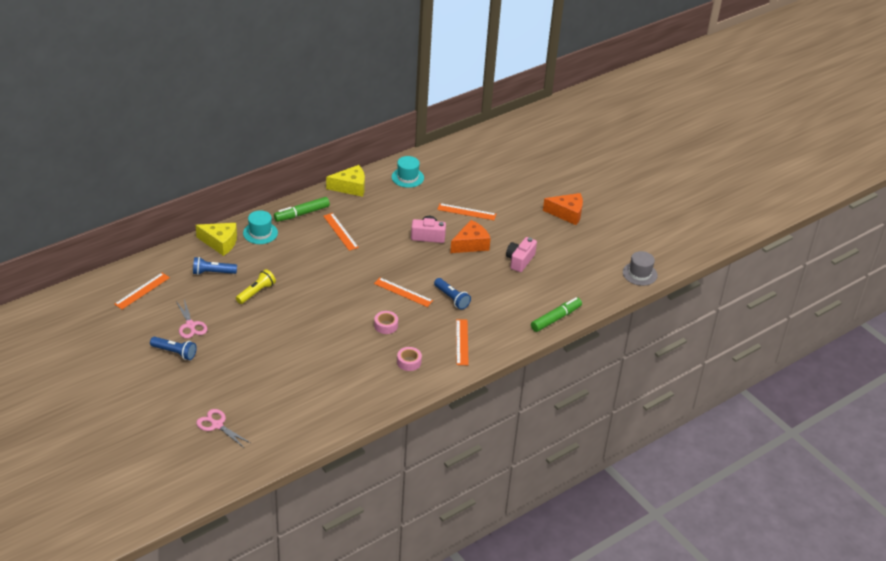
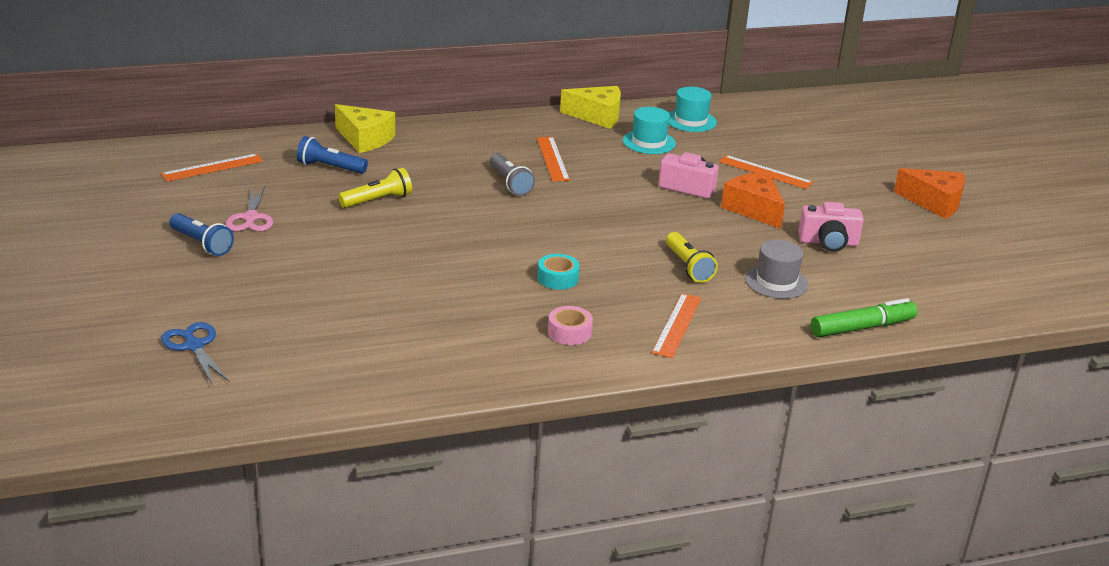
camera: 20 degrees right, 10 degrees down
(217, 425) = (194, 346): pink scissors -> blue scissors
(260, 233) = (431, 139): turquoise hat -> turquoise hat (649, 142)
(301, 214) = (506, 130): green marker -> none
(325, 258) = (510, 183): none -> grey flashlight
(386, 325) = (557, 278): pink tape -> turquoise tape
(403, 292) = (610, 244): orange ruler -> none
(451, 298) = (688, 267): blue flashlight -> yellow flashlight
(471, 244) = (754, 209): orange cheese -> orange cheese turned 105 degrees counterclockwise
(519, 260) = (828, 243): pink camera -> pink camera turned 135 degrees counterclockwise
(639, 274) = (1041, 299): grey hat -> grey hat (776, 282)

